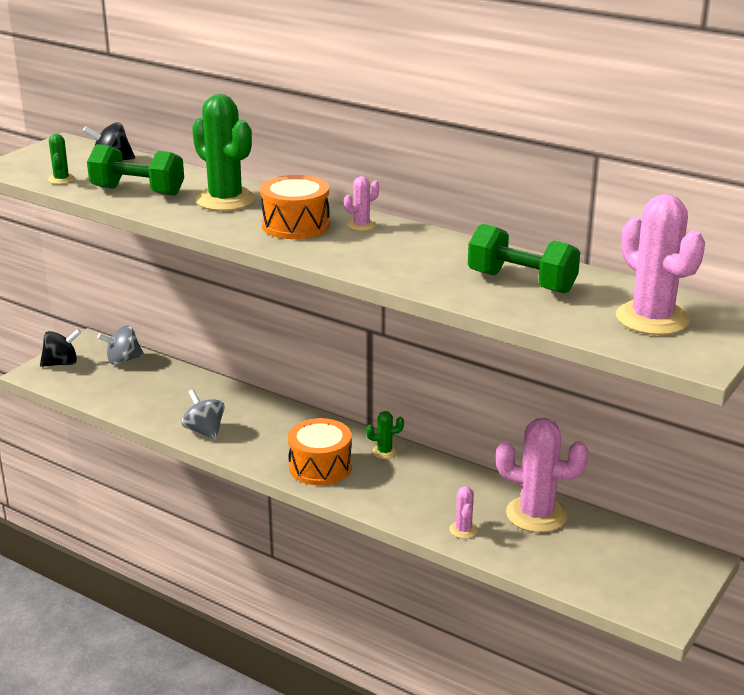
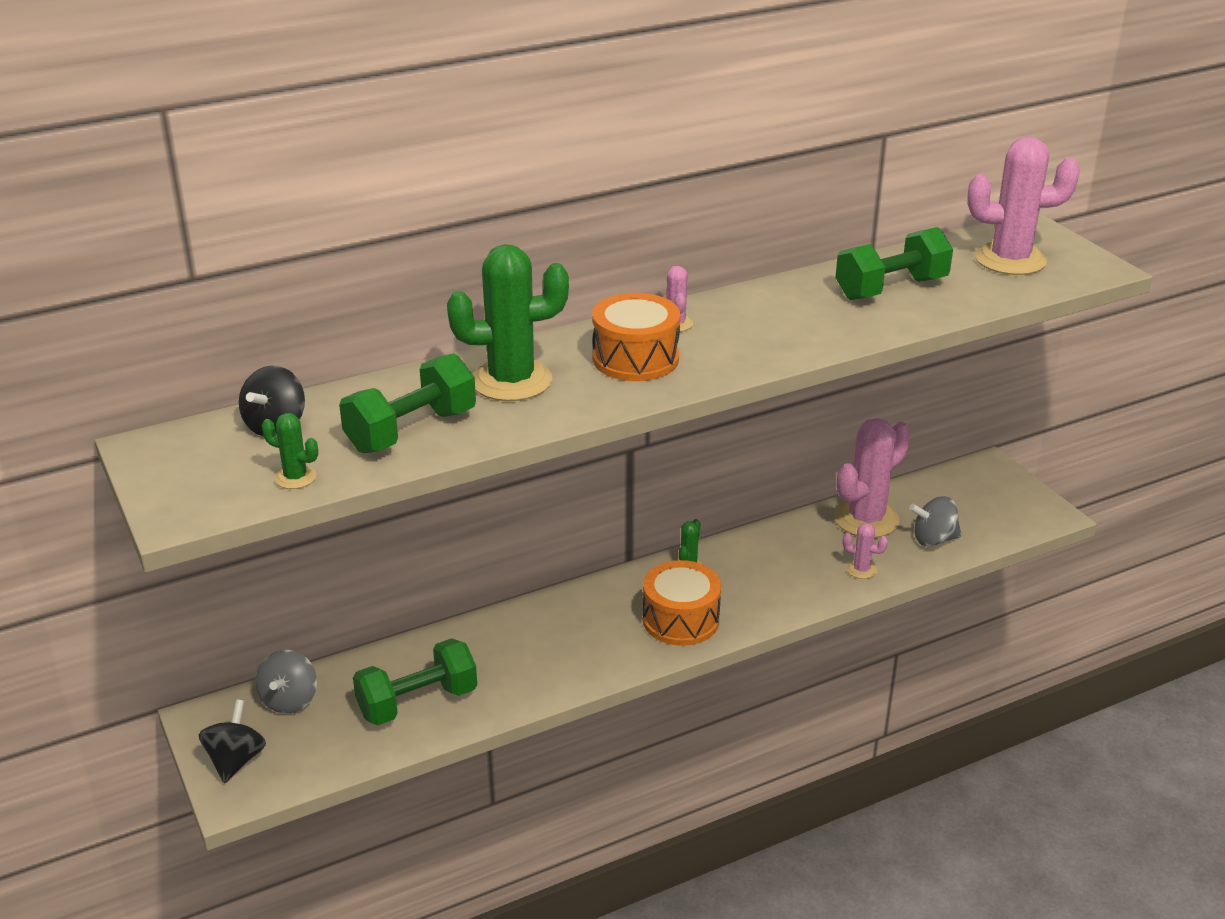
camera: 60 degrees left, 5 degrees up
(152, 399) = (417, 702): none -> green dumbbell
(204, 431) = (532, 681): grey spinning top -> grey spinning top (933, 539)

